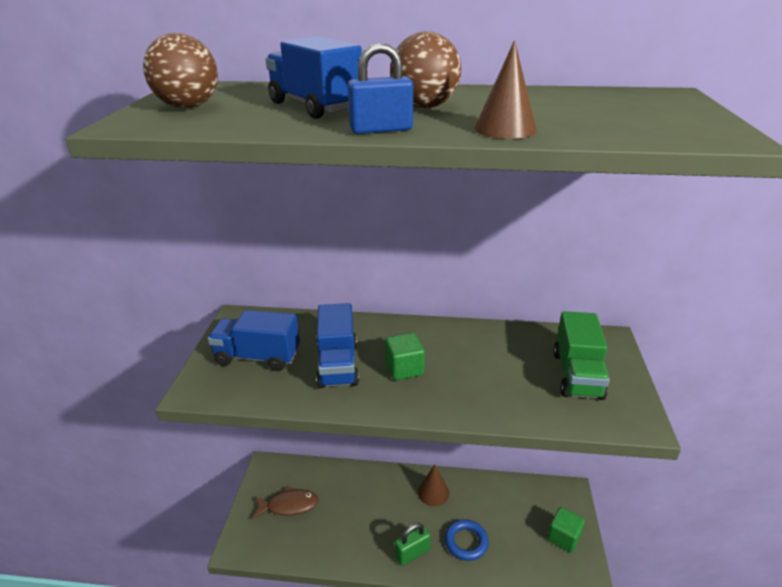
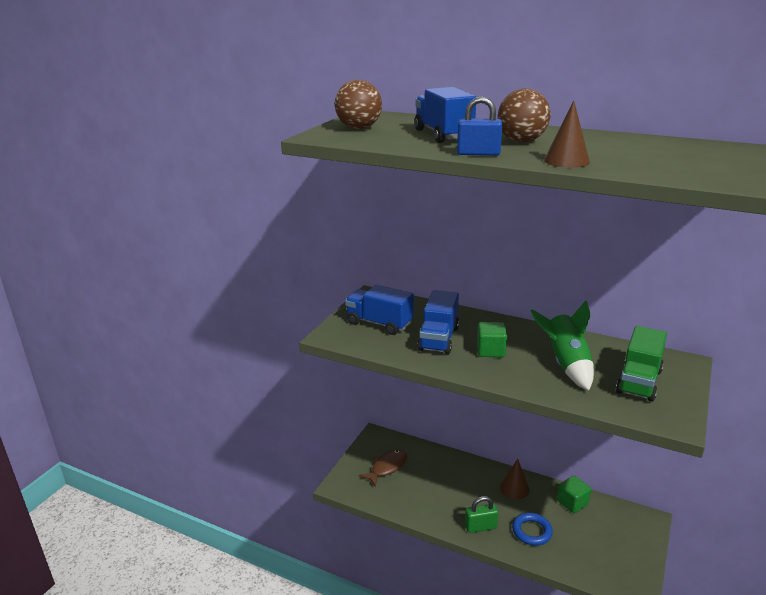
camera: 20 degrees right, 5 degrees down
(289, 505) = (387, 467): brown fish -> brown fish turned 60 degrees counterclockwise
(493, 368) = (566, 364): none -> green rocket
(563, 537) = (626, 552): green cube -> green cube (572, 502)

